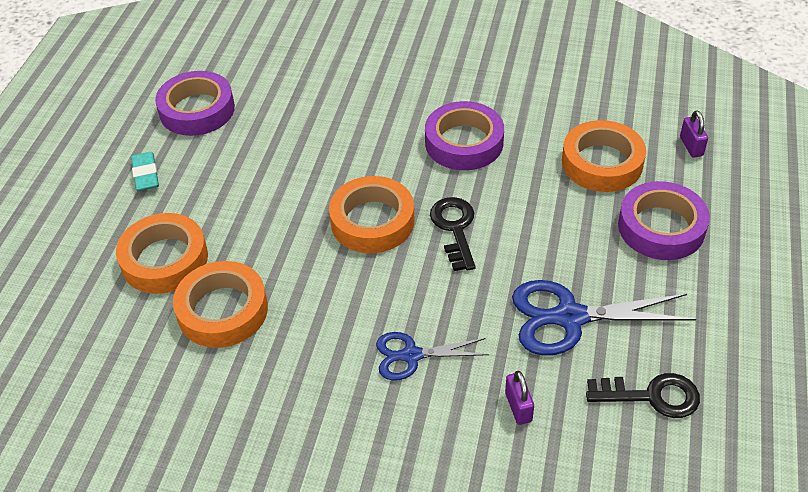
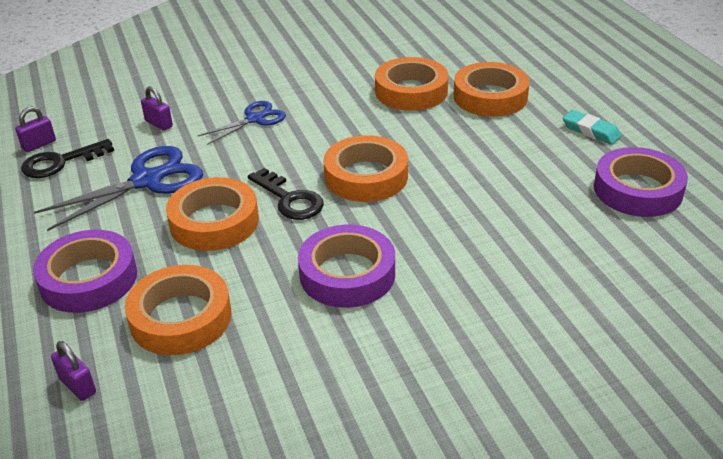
camera: 145 degrees right, 10 degrees down
(532, 236) = (214, 222): none -> orange tape
(670, 445) = (39, 145): none -> purple padlock

